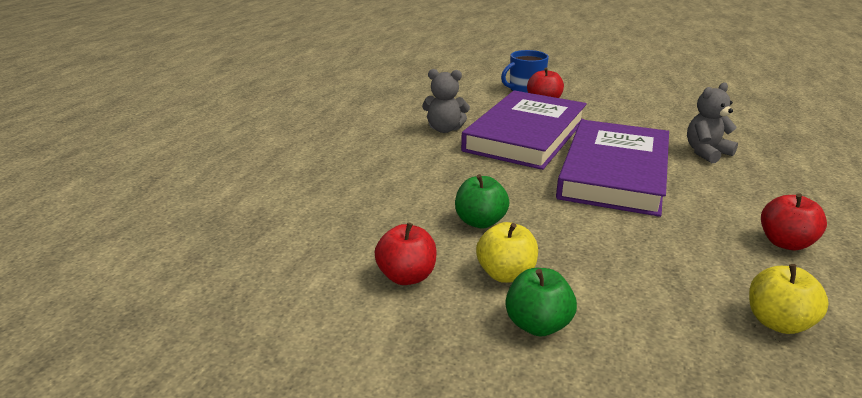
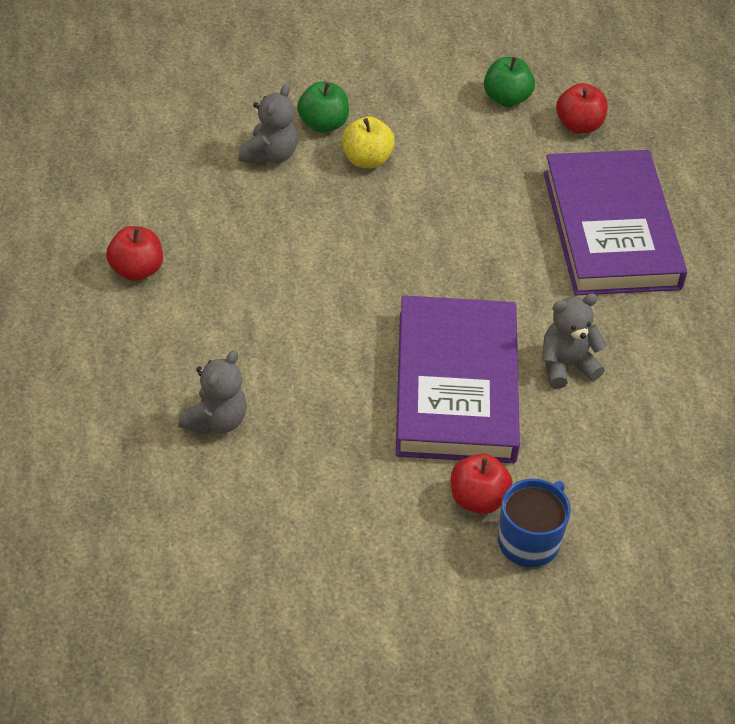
camera: 150 degrees right, 20 degrees up
(407, 276) = (440, 134): red apple -> red apple (579, 125)
(480, 222) = (420, 210): green apple -> green apple (506, 98)
(614, 173) = (319, 335): purple book -> purple book (611, 230)
(619, 307) = (269, 155): none -> grey teddy bear
(777, 322) = (153, 176): yellow apple -> none

